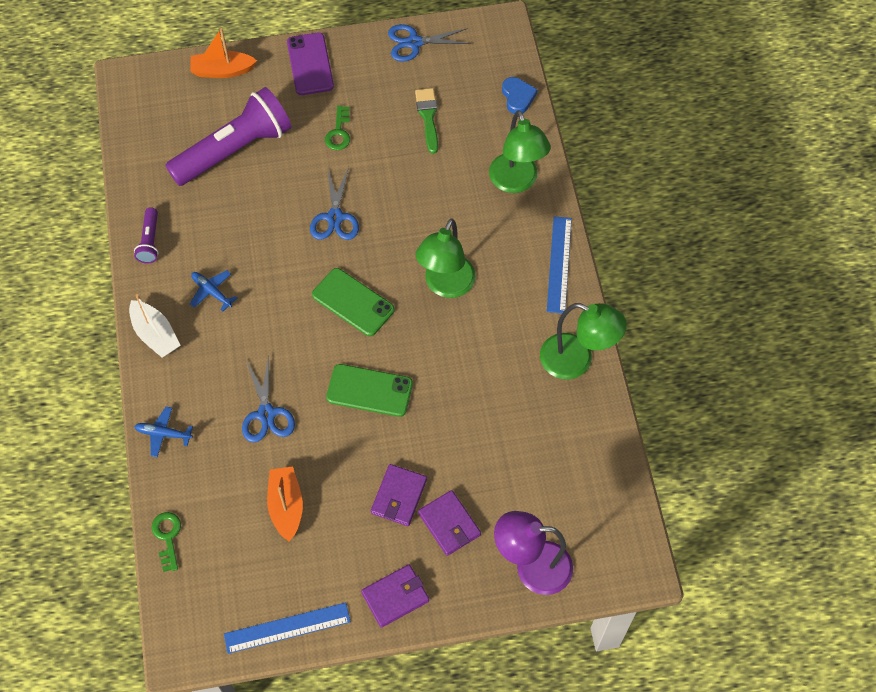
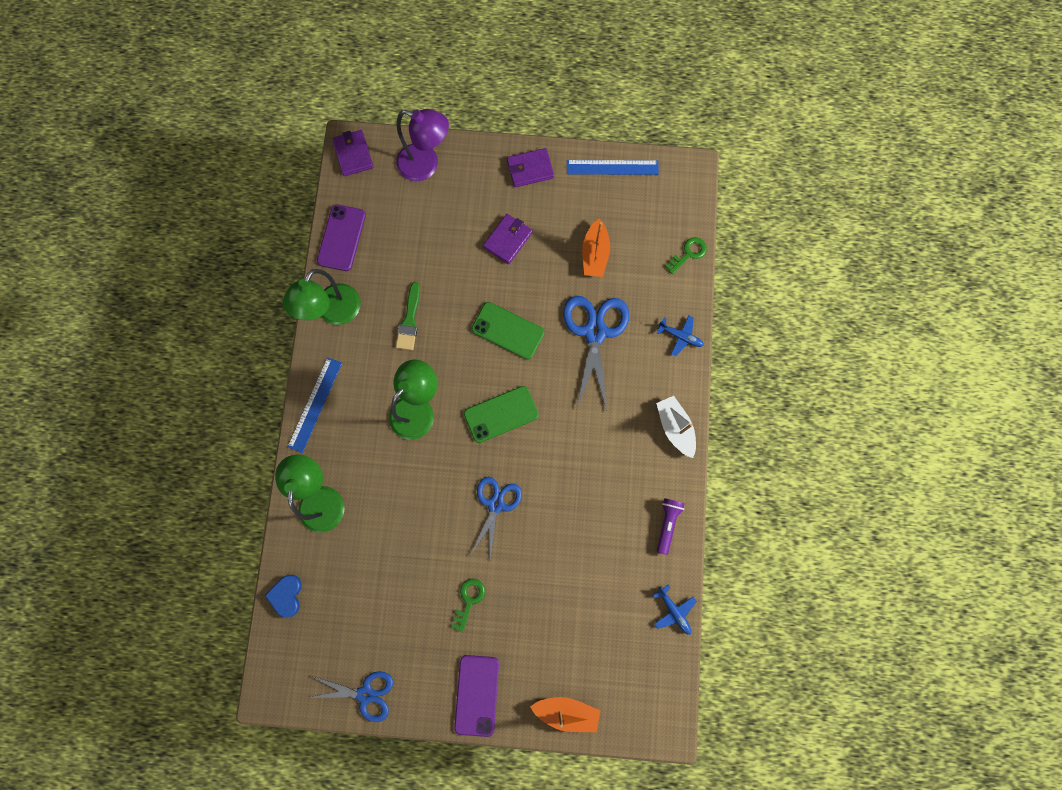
camera: 165 degrees left, 15 degrees up
(167, 537) = (688, 253): green key -> green key turned 135 degrees counterclockwise
(212, 292) = (620, 456): blue plane -> blue plane (673, 611)
(234, 150) = (573, 607): purple flashlight -> none
(266, 414) = (595, 332): blue scissors -> blue scissors, size x1.53
(353, 302) = (501, 414): green phone -> green phone turned 75 degrees counterclockwise
(428, 117) = (379, 595): green brush -> green brush (409, 320)
(449, 524) = (476, 210): purple wallet -> purple wallet (353, 154)
(576, 361) = (334, 313): green lamp -> green lamp turned 105 degrees counterclockwise
(602, 448) = (341, 238): none -> purple phone

